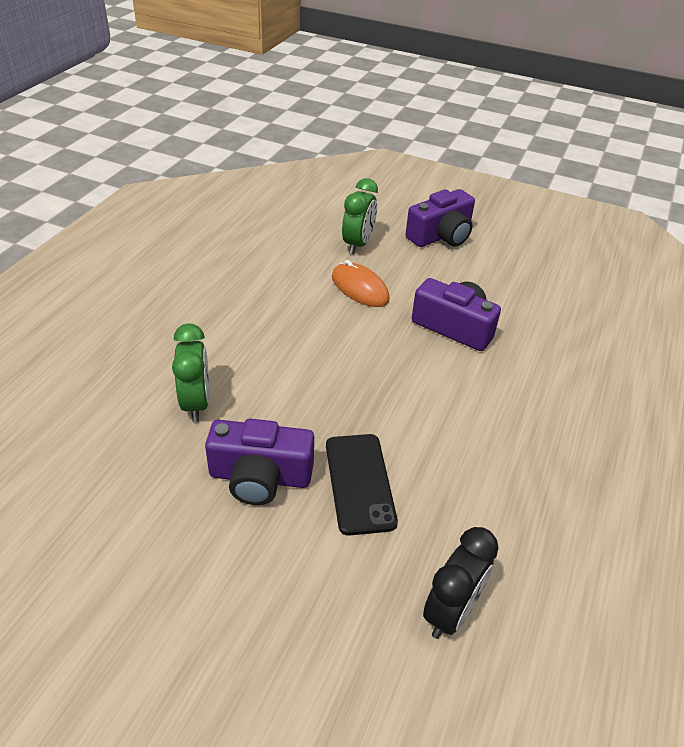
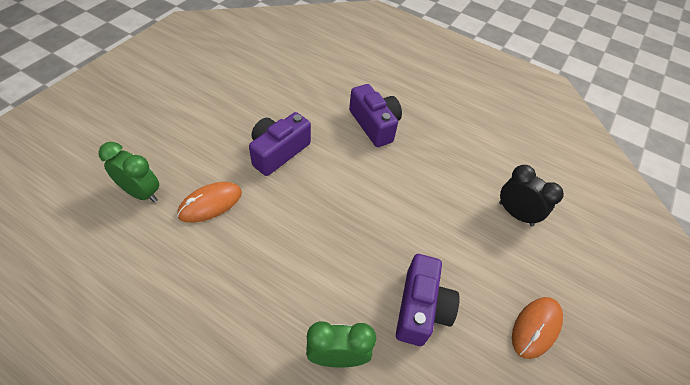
camera: 85 degrees left, 10 degrees up
(245, 620) = (536, 327): none -> orange mouse
(359, 483) = (426, 243): black phone -> none
(441, 236) = (155, 130): purple camera -> purple camera (374, 125)

